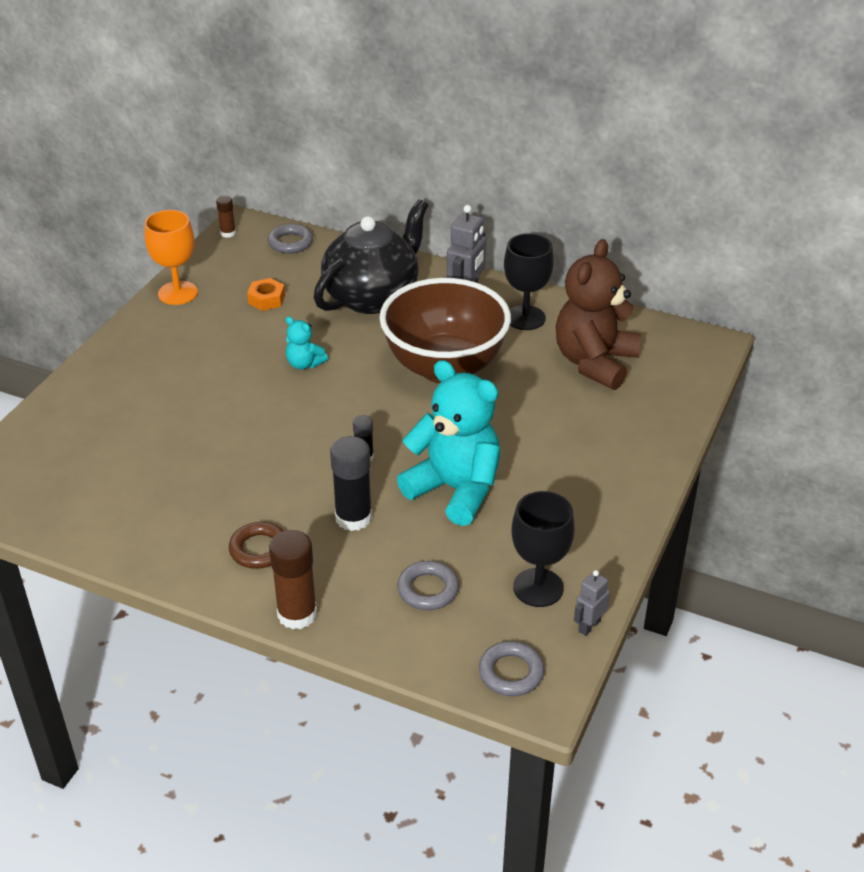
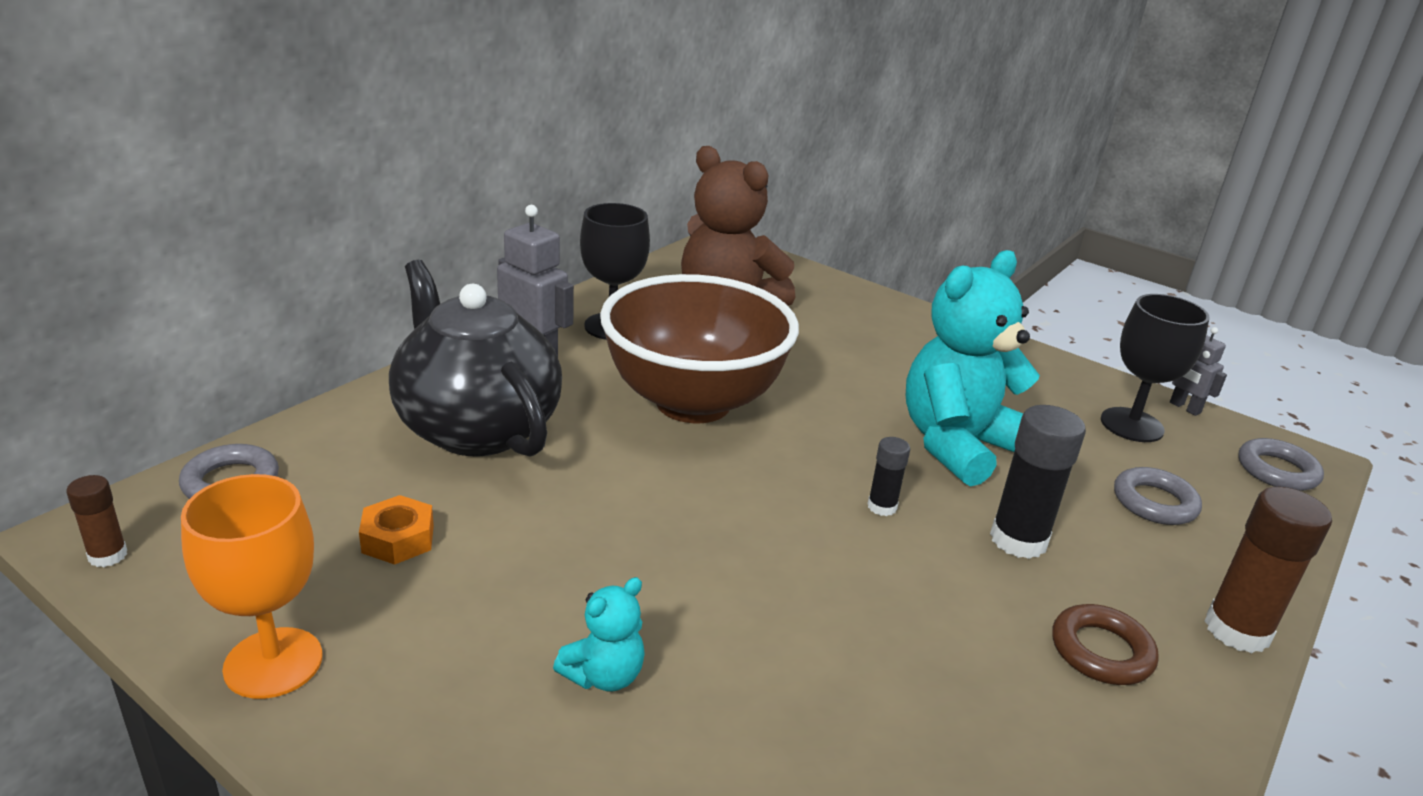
camera: 80 degrees left, 10 degrees down
(304, 364) = (623, 526): turquoise teddy bear -> turquoise teddy bear (604, 675)

